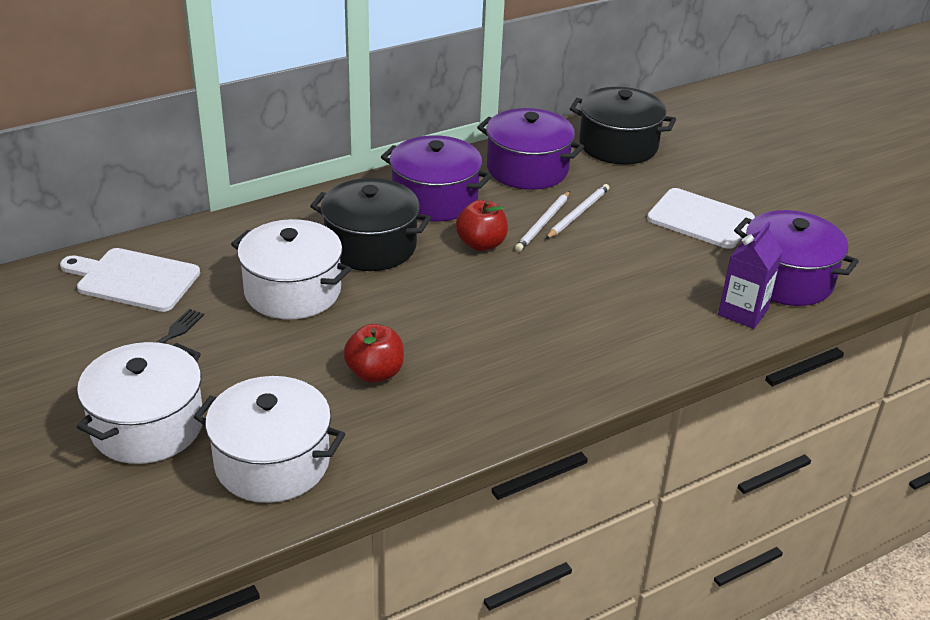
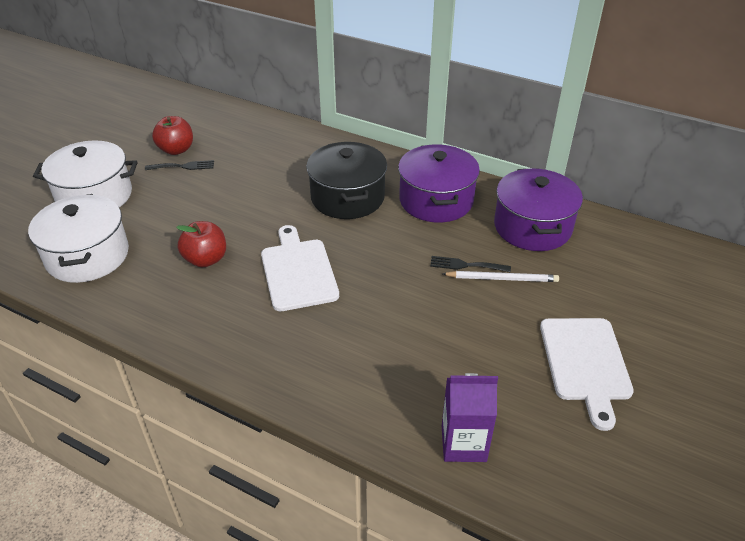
camera: 60 degrees right, 5 degrees up
(134, 279) = (226, 130): white cutting board -> white cutting board (298, 271)
(293, 291) = (266, 189): white pot -> none
(481, 244) = (403, 245): red apple -> red apple (176, 150)
(543, 223) = (465, 265): white pencil -> black fork
(618, 145) = (636, 262): black pot -> none
(786, 279) = (553, 460): purple pot -> none

